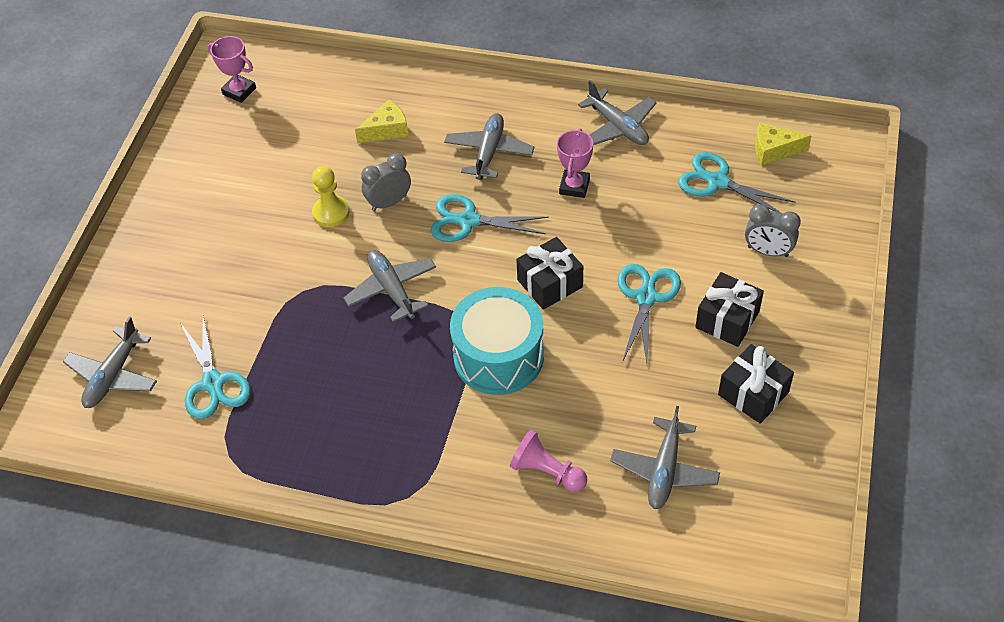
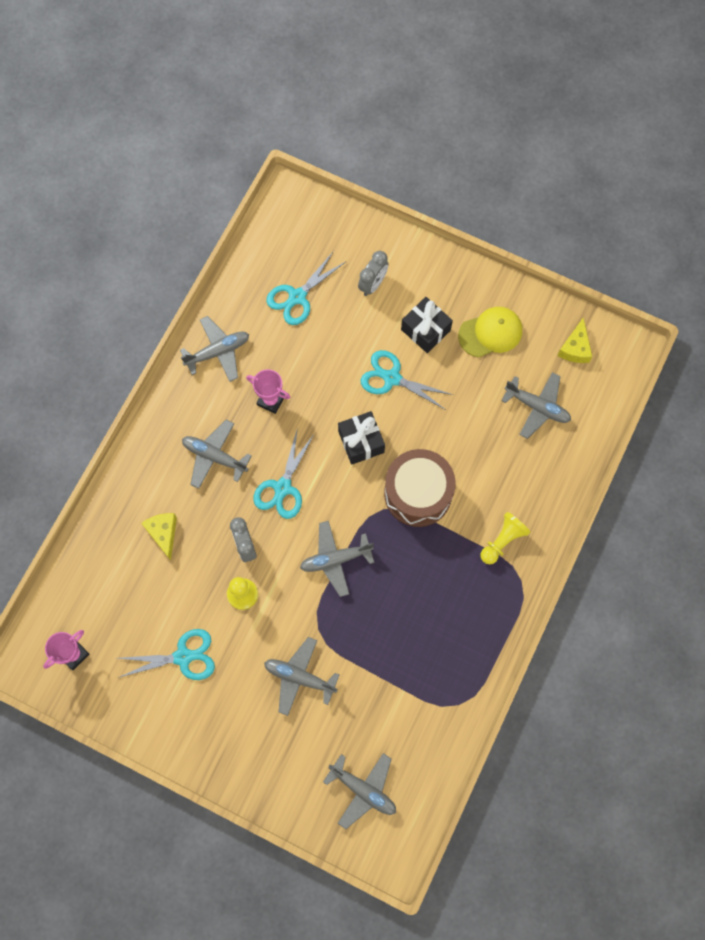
camera: 80 degrees left, 20 degrees up
(213, 383) = (390, 710): turquoise scissors -> turquoise scissors (183, 657)
(241, 286) = (300, 677): none -> grey plane
(458, 464) = (502, 541): none -> yellow pawn
(498, 356) = (418, 493): turquoise drum -> brown drum
(547, 471) = (521, 482): pink pawn -> none
(753, 393) = (490, 333): black gift -> yellow cap
(773, 150) = (277, 248): yellow cheese -> yellow cheese (575, 348)

